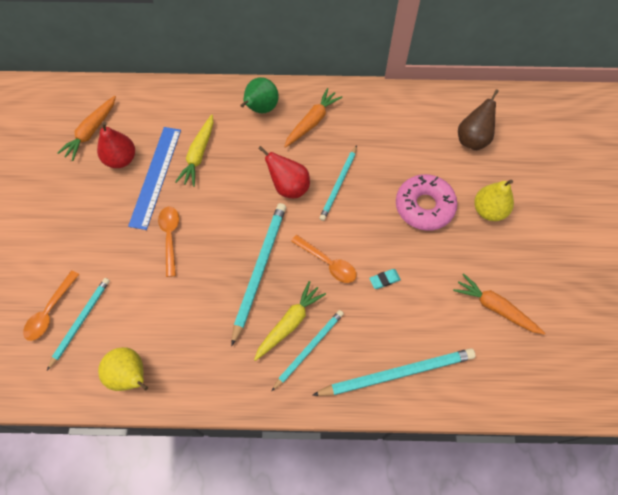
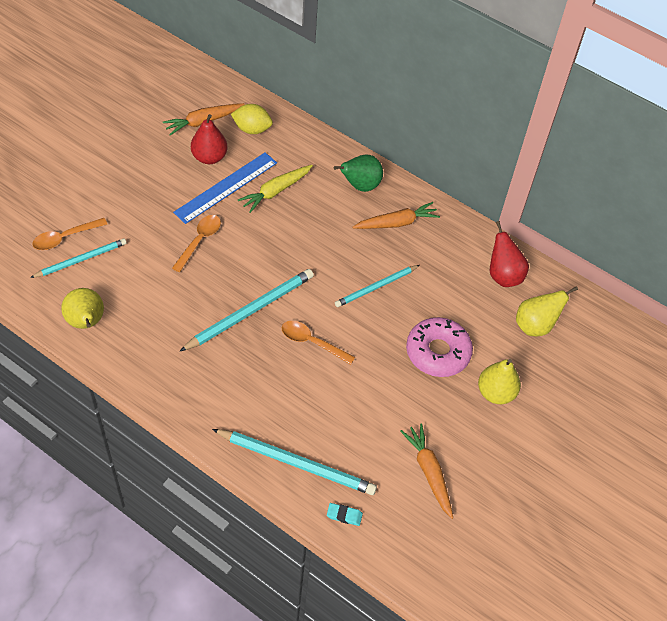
camera: 30 degrees right, 10 degrees down
(137, 113) = (252, 129): none -> yellow lemon
(289, 187) = (330, 263): red pear -> red pear (503, 275)
(289, 323) = (240, 366): yellow carrot -> none
(309, 349) = (240, 396): turquoise pencil -> none
(328, 263) = (312, 342): orange spoon -> orange spoon turned 135 degrees clockwise
(384, 279) = (349, 386): turquoise eraser -> turquoise eraser (344, 515)
(472, 139) = (535, 325): brown pear -> yellow pear

